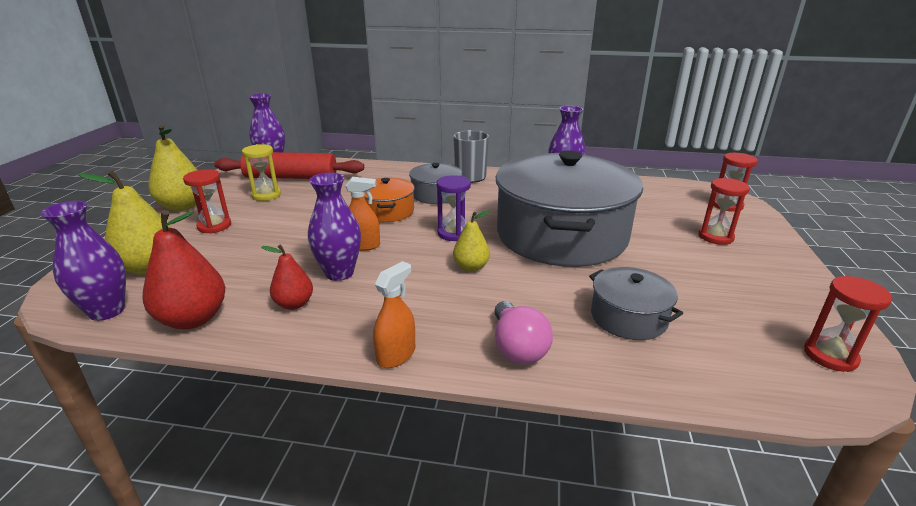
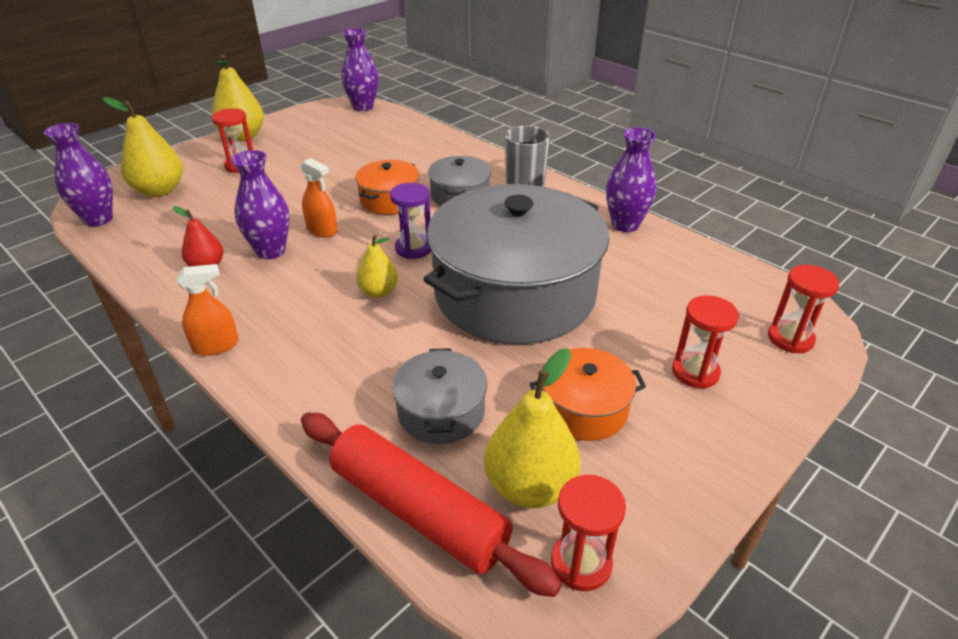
camera: 35 degrees right, 10 degrees up
(193, 319) = (135, 249): red pear -> none
(266, 195) = (314, 145): yellow hourglass -> none
(291, 177) = (357, 130): red rolling pin -> red rolling pin (418, 511)
(517, 347) = (306, 387): pink light bulb -> none
(698, 278) = (584, 409): none -> orange pot
(742, 331) = (530, 486): none -> yellow pear

